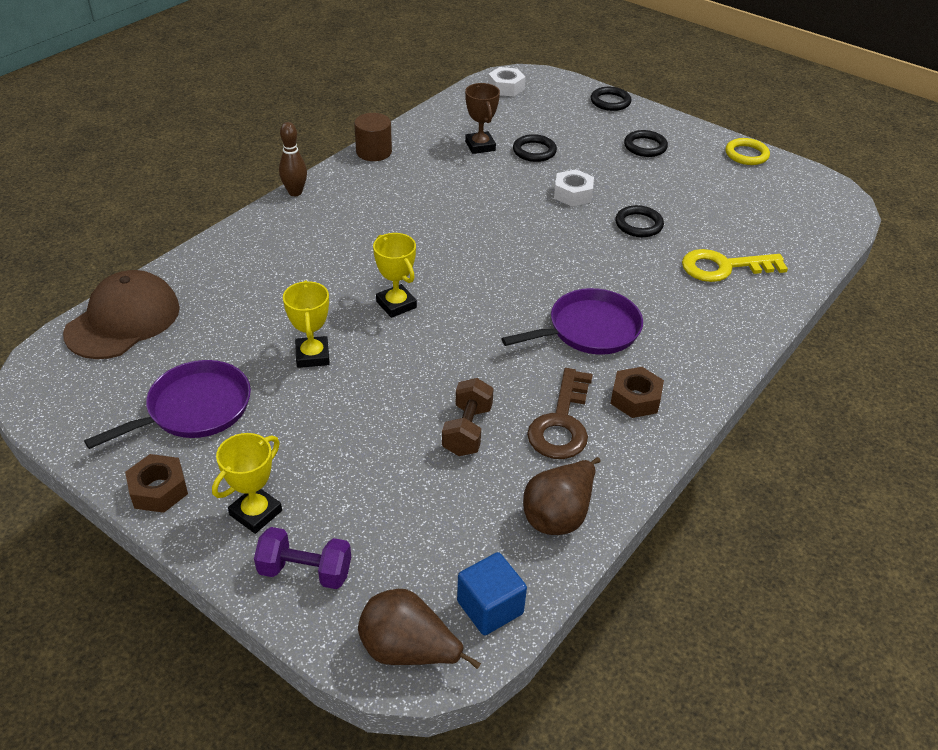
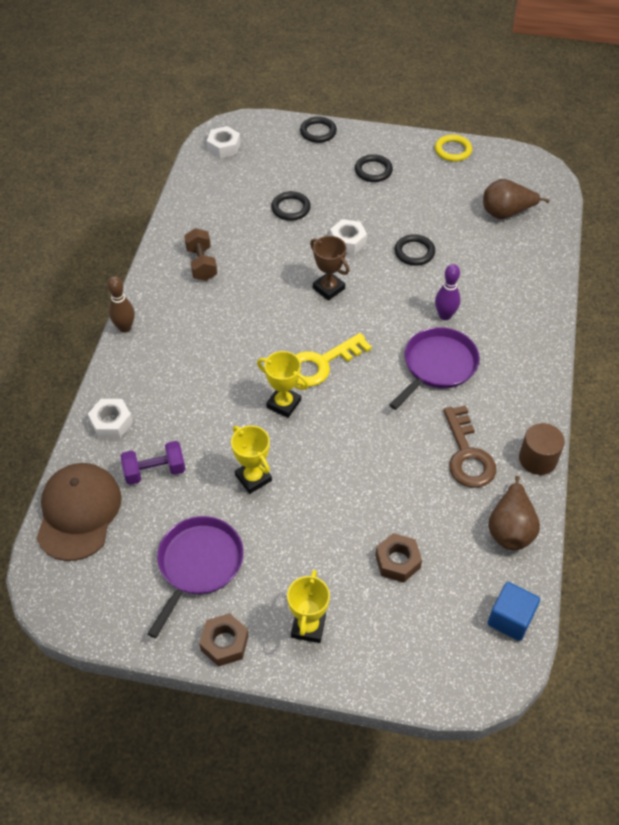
camera: 25 degrees left, 10 degrees up
(217, 260) = (111, 422): none -> white nut
(305, 571) = (374, 653): purple dumbbell -> purple dumbbell (155, 471)
(374, 152) = (160, 259): brown cylinder -> brown cylinder (537, 459)
(408, 651) = (480, 675): brown pear -> brown pear (506, 213)
(467, 430) = (408, 490): brown dumbbell -> brown dumbbell (202, 264)
(480, 146) = (244, 219): brown trophy -> brown trophy (328, 288)
(632, 288) = (445, 315): none -> purple bowling pin
(635, 399) = (503, 412): brown nut -> brown nut (397, 561)
(723, 267) = (497, 268): yellow key -> yellow key (321, 364)

